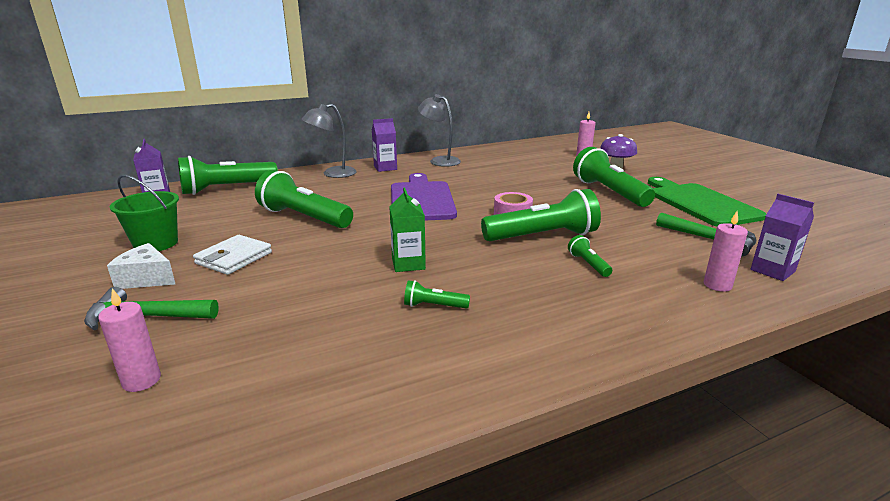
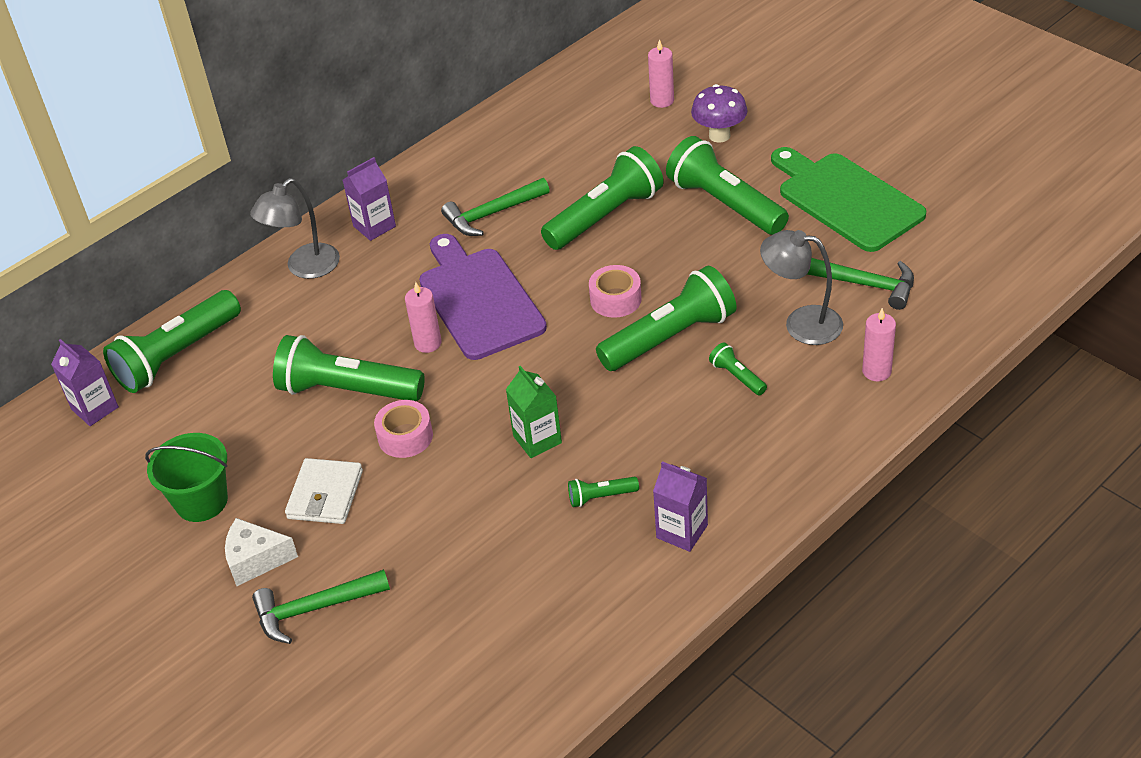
camera: 15 degrees left, 20 degrees up
(141, 380) = (390, 675): pink candle -> pink candle (428, 343)
(317, 243) = (405, 436): none -> pink tape
(439, 161) = (446, 179): grey lamp -> grey lamp (801, 323)
(456, 174) = (492, 214): none -> green hammer
(525, 185) = (605, 216): none -> green flashlight
(772, 270) = (931, 327): purple carton -> purple carton (682, 531)

